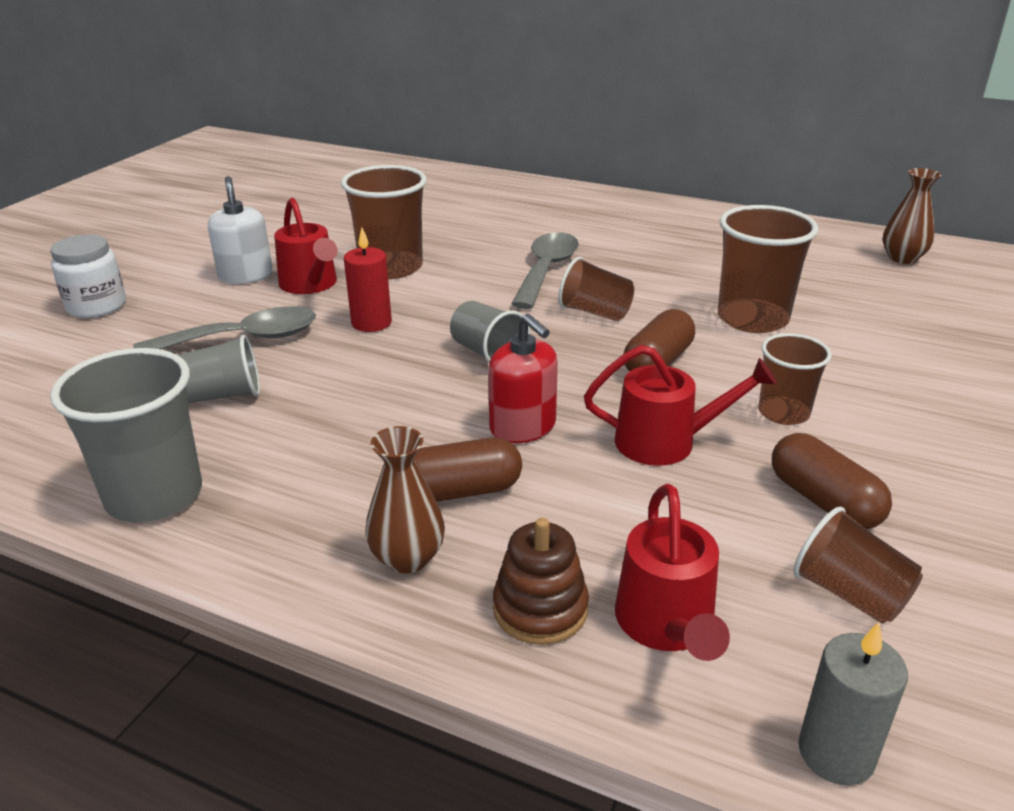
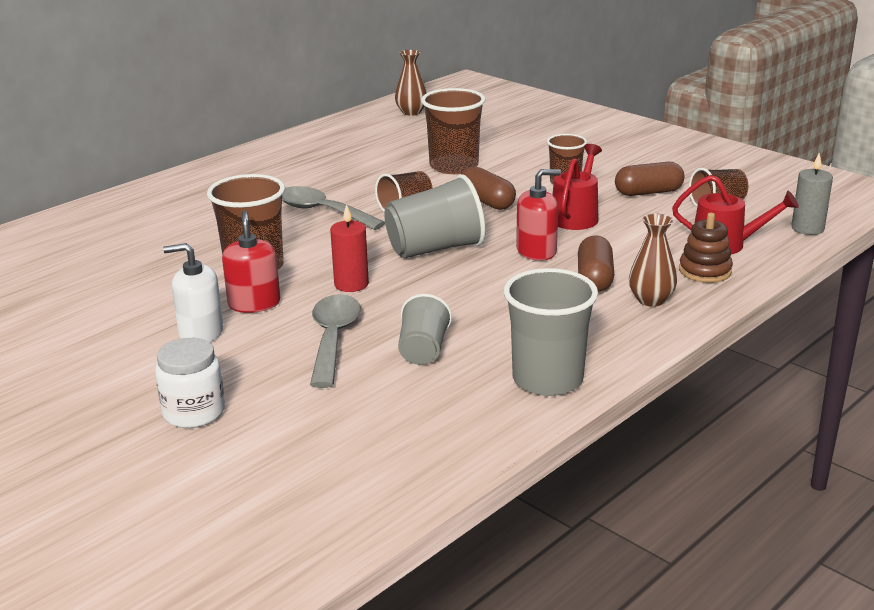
camera: 70 degrees left, 5 degrees down
(311, 285) = (254, 304): red watering can -> red soap dispenser
(488, 353) = (435, 249): grey cup -> grey cup, size x1.65

